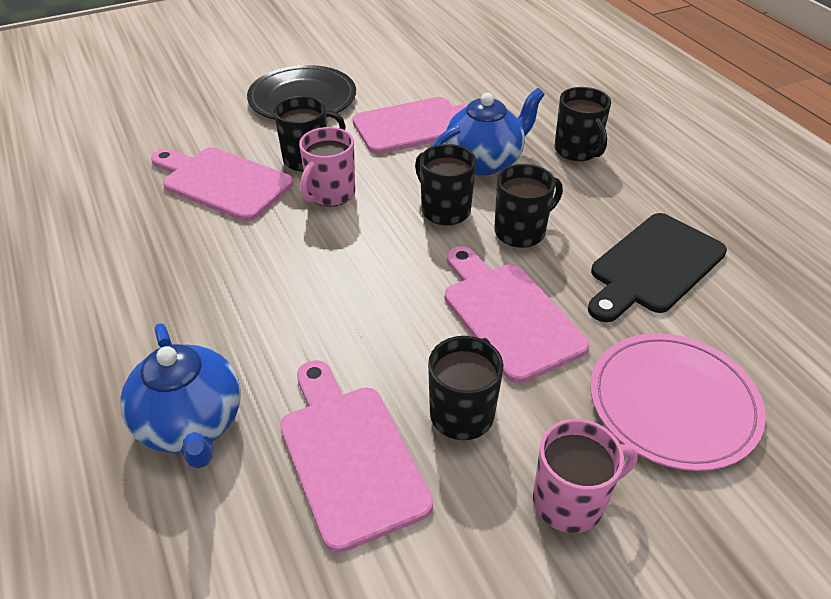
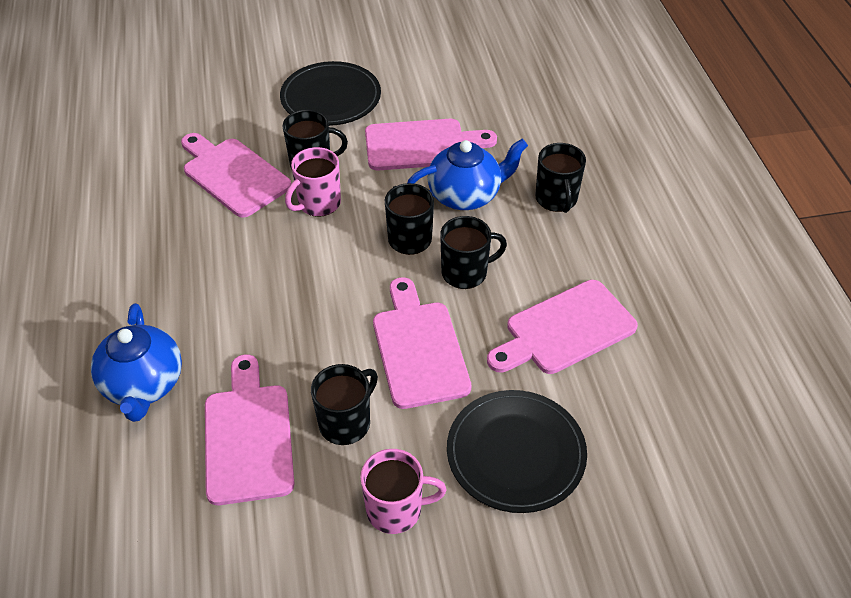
camera: 15 degrees right, 5 degrees up
(654, 266) = (565, 330): black cutting board -> pink cutting board
(673, 403) = (516, 453): pink plate -> black plate

